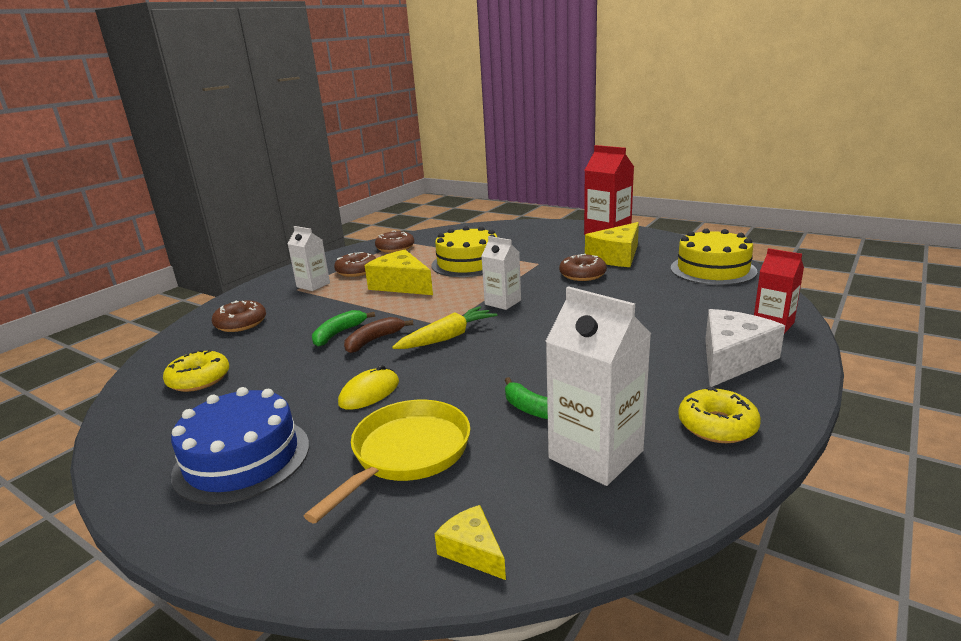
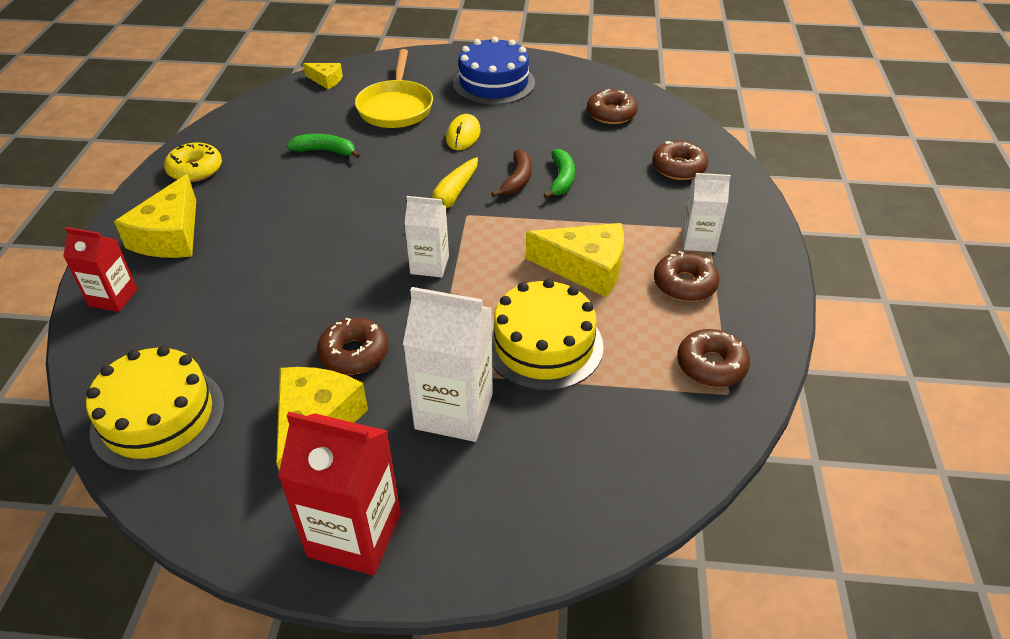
camera: 150 degrees right, 20 degrees up
(199, 379) = (611, 114): yellow donut -> brown donut
(595, 454) = (276, 133): white carton -> white carton (454, 411)
(732, 359) = (170, 236): white cheese -> yellow cheese

